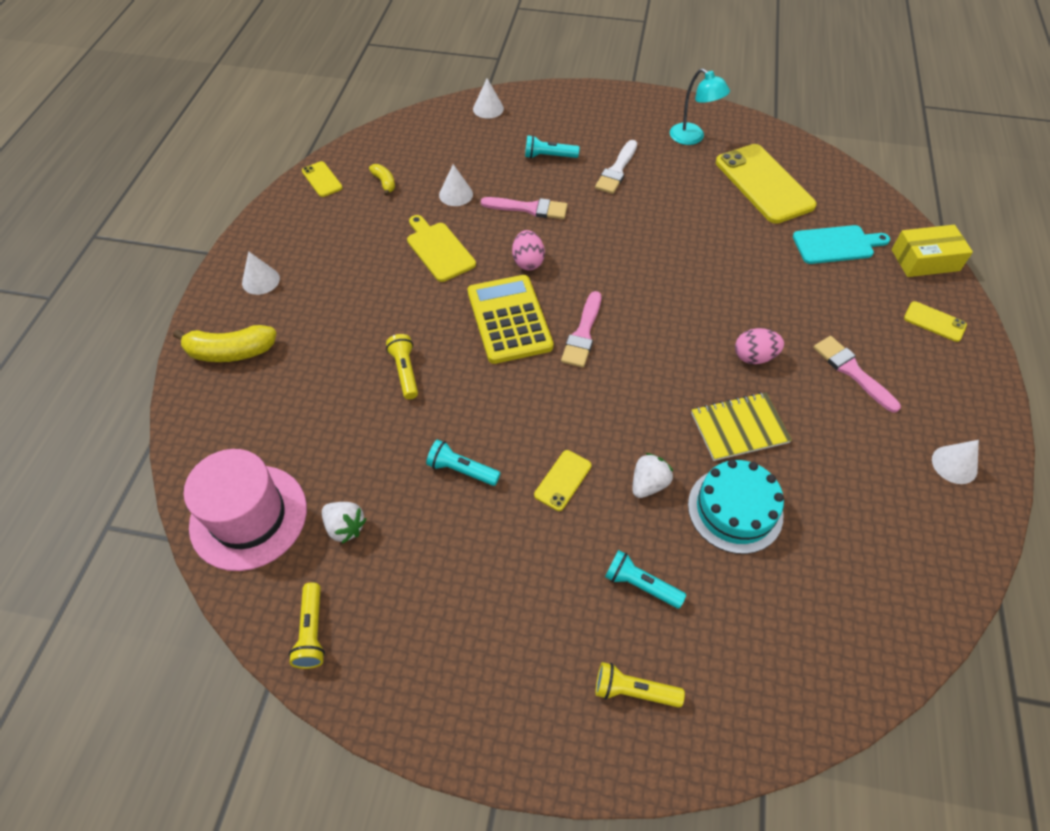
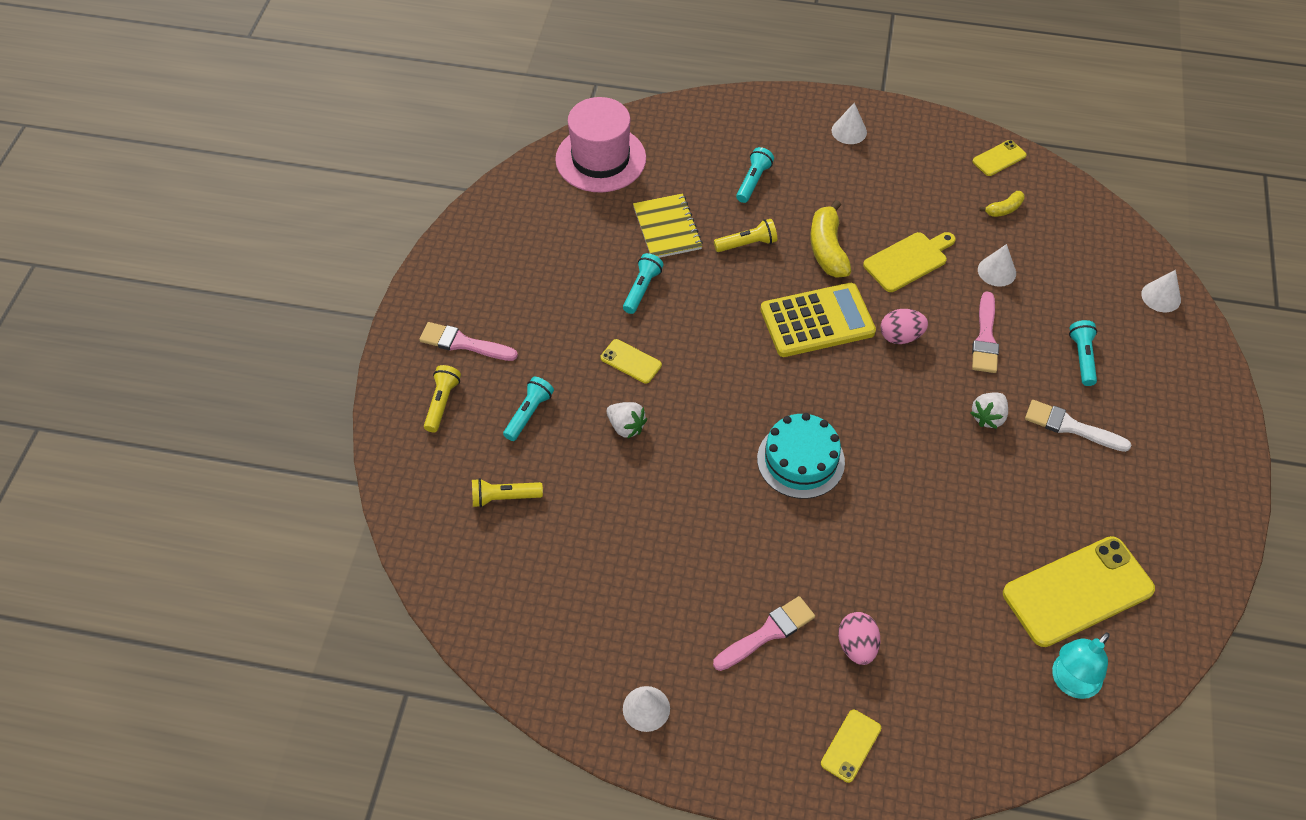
camera: 90 degrees right, 0 degrees up
(230, 352) = (762, 124): yellow banana -> yellow banana (827, 249)
(312, 631) = (505, 207): yellow flashlight -> yellow flashlight (504, 497)
(316, 363) = (753, 181): none -> turquoise flashlight
(345, 527) = (589, 217): white strawberry -> white strawberry (988, 417)
(583, 333) = (803, 382): pink brush -> pink brush (463, 343)
(692, 138) = (1156, 517): turquoise lamp -> turquoise lamp (1070, 683)
(735, 509) = (598, 494): turquoise cake -> turquoise cake (800, 460)
(739, 428) = (690, 510): yellow notebook -> yellow notebook (667, 228)
(754, 357) = (782, 537): pink egg -> pink egg (856, 646)
(836, 245) = (973, 659): turquoise cutting board -> none
(925, 260) = (959, 764): yellow box -> none

